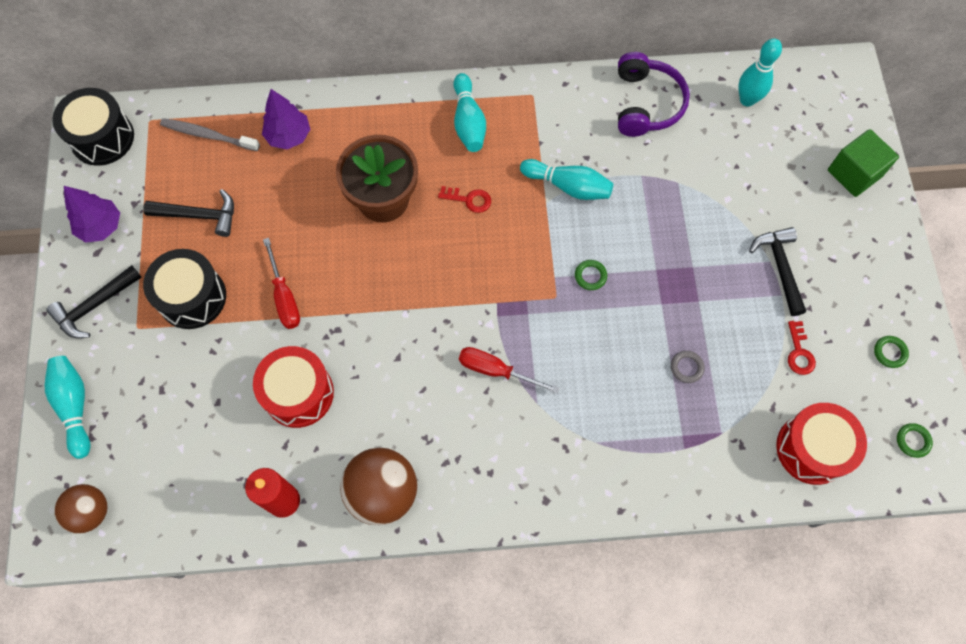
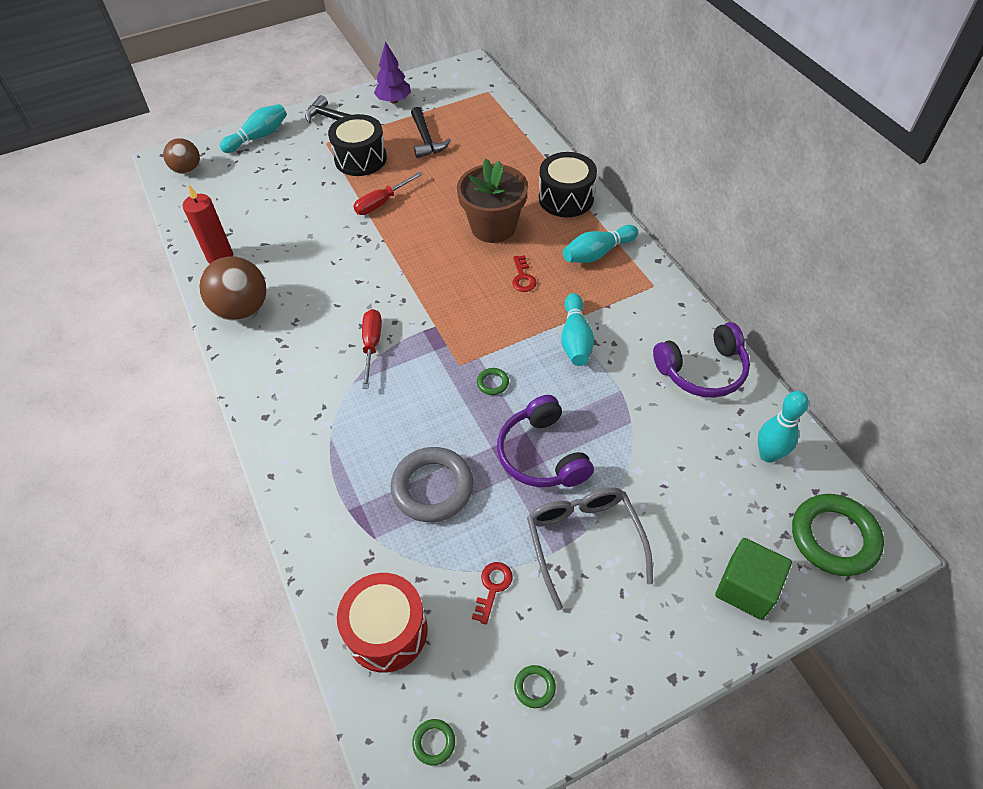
camera: 70 degrees right, 15 degrees down
(102, 138) = (461, 77): black drum -> black drum (566, 198)
(208, 135) = (493, 121): grey toothbrush -> none
(289, 136) = (517, 159): purple tree -> none
(298, 393) = (307, 236): red drum -> none
(685, 265) = (542, 454): none -> purple headphones
(686, 367) = (432, 487): grey ring -> grey ring, size x2.33
(779, 267) = (584, 541): black hammer -> grey glasses
(799, 352) = (493, 588): red key -> red key turned 135 degrees clockwise
(832, 96) = (834, 537): none -> green ring

